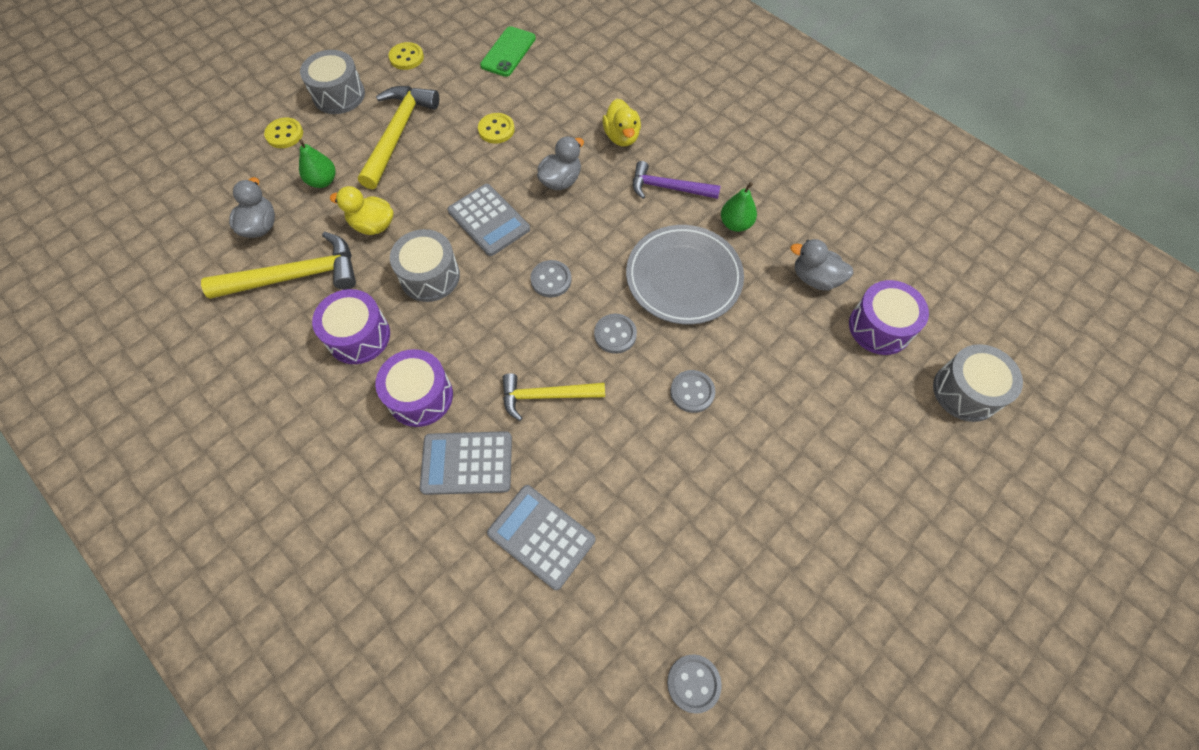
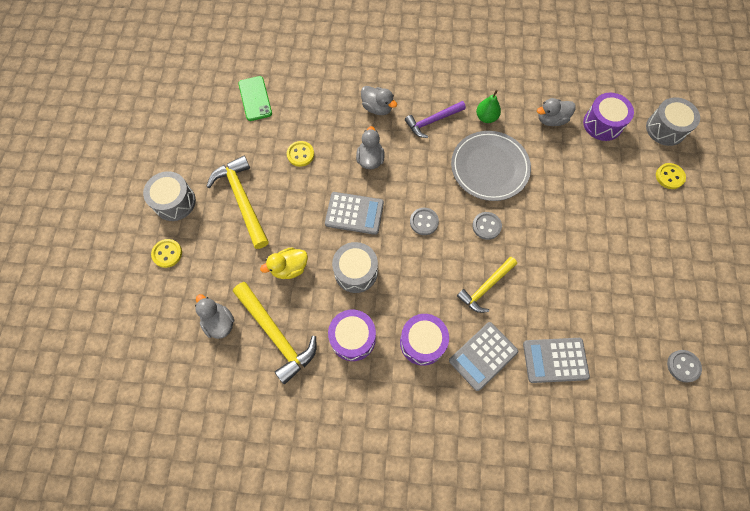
camera: 40 degrees left, 5 degrees up
(295, 276) = (276, 334): yellow hammer -> yellow hammer turned 105 degrees clockwise
(323, 181) = (227, 264): green pear -> none
(406, 57) = (192, 146): yellow button -> yellow button (669, 176)
(621, 137) = (377, 108): yellow duck -> grey duck
(692, 392) = (552, 227): grey button -> none

